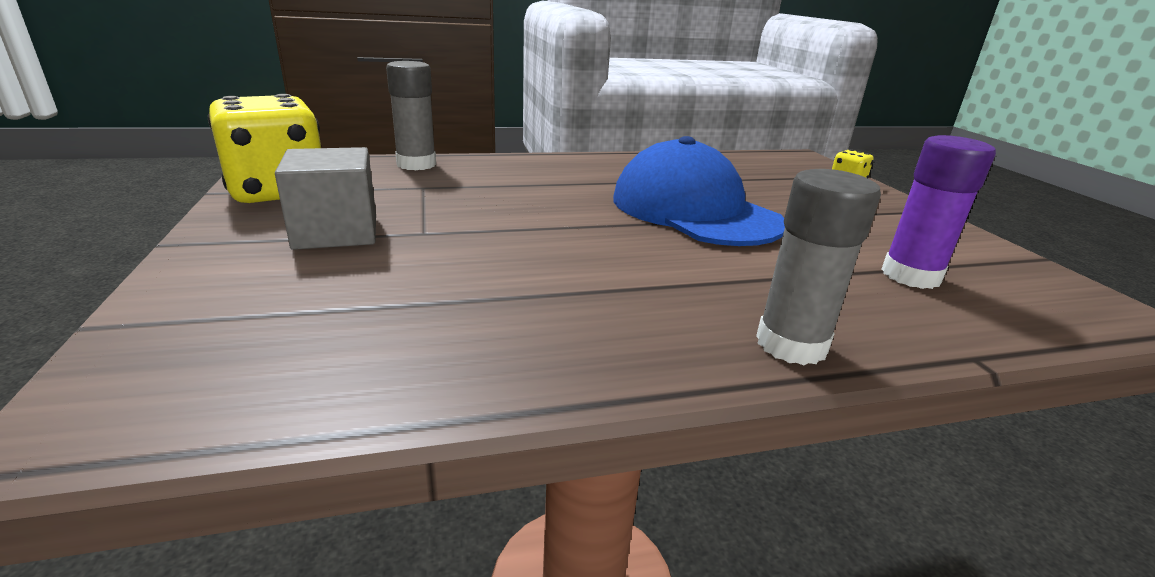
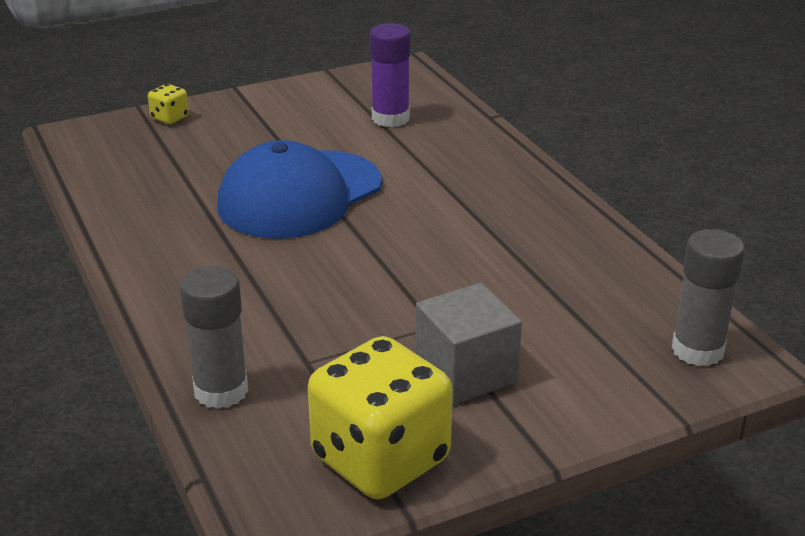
camera: 100 degrees left, 5 degrees up
(791, 344) = (514, 164): grey glue stick -> grey glue stick (697, 350)

